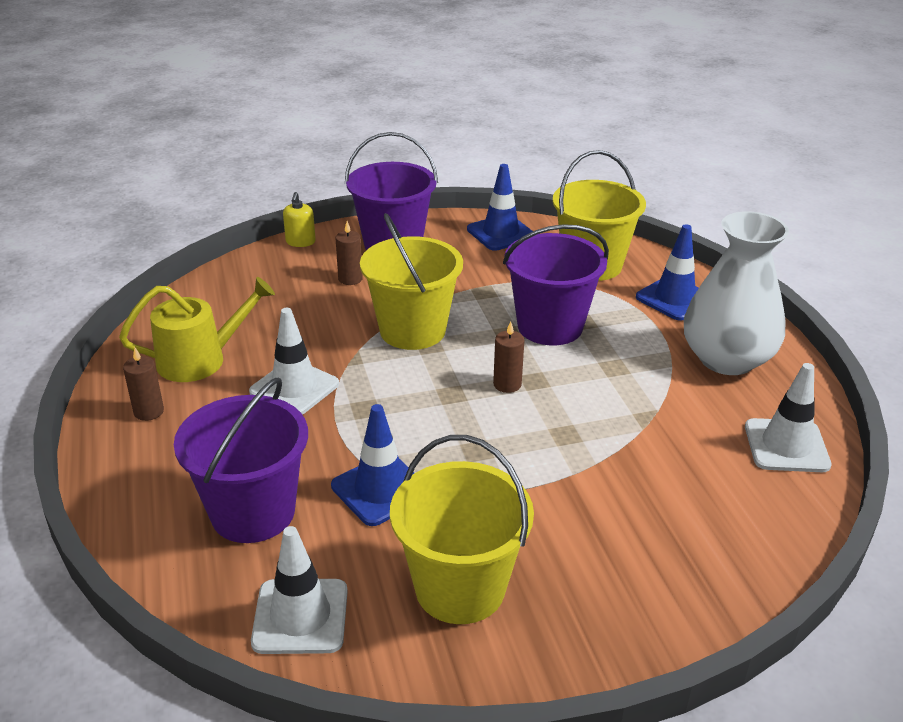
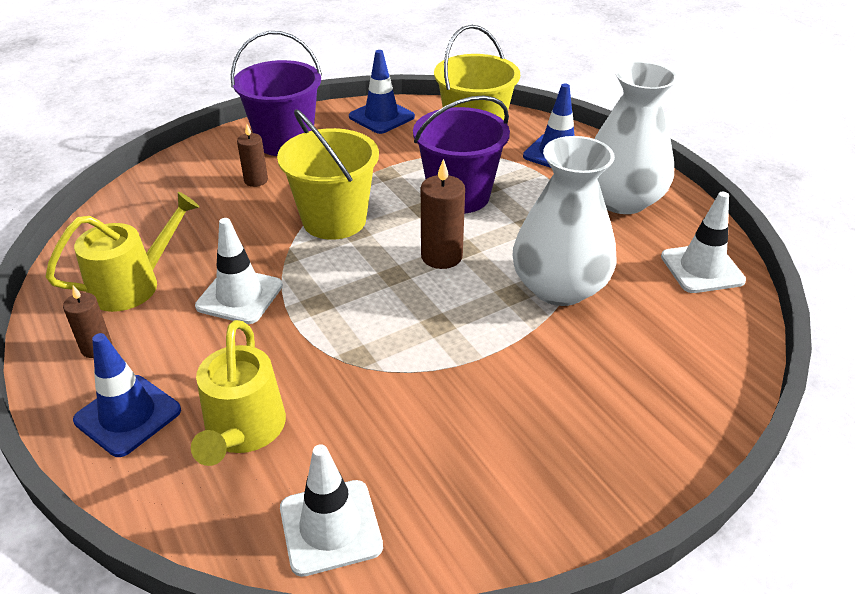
camera: 15 degrees left, 5 degrees up
(253, 512) = (243, 430): purple bucket -> yellow watering can
(300, 242) = (193, 152): yellow soap dispenser -> none
(380, 490) = (362, 381): blue traffic cone -> blue traffic cone (128, 415)
(460, 588) = (473, 462): yellow bucket -> none
(507, 384) = (441, 256): brown candle -> brown candle, size x1.56
(618, 437) = (559, 287): none -> white vase

